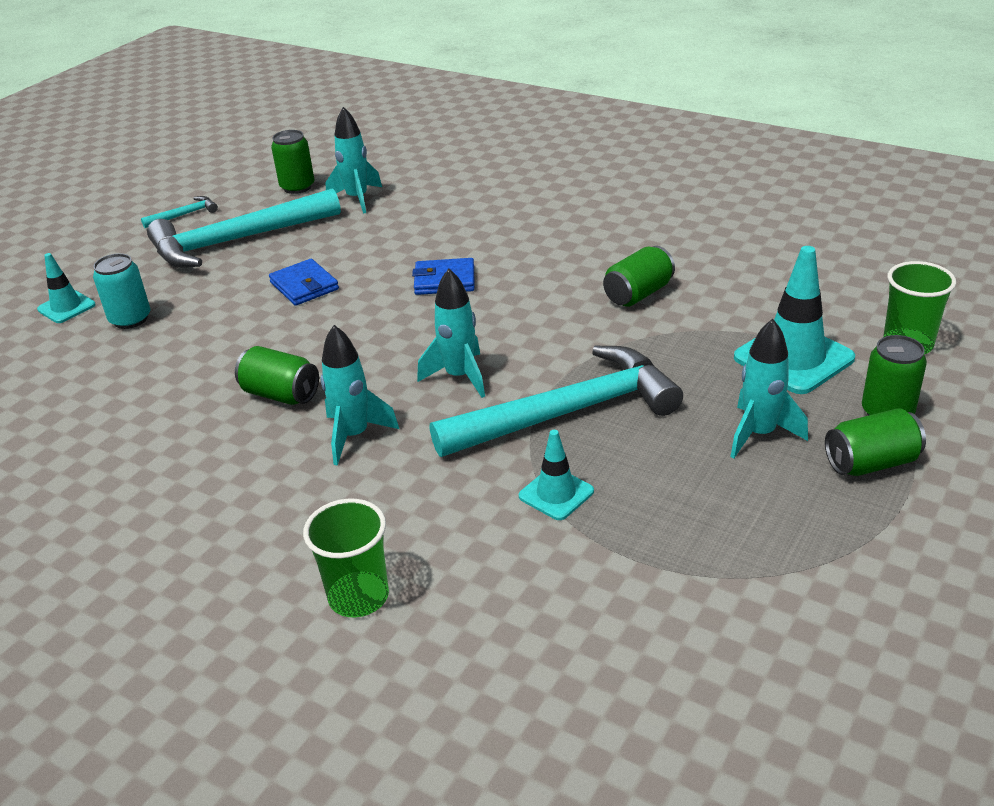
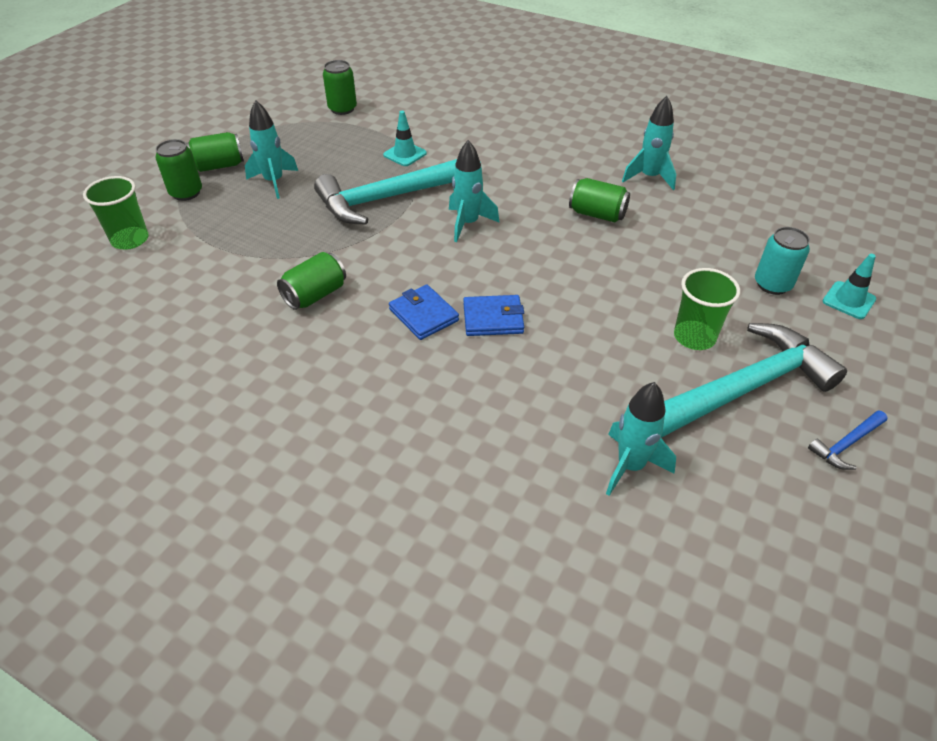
camera: 175 degrees right, 10 degrees up
(184, 215) = (846, 444): turquoise hammer -> blue hammer
(297, 187) = (728, 502): green can -> green can (342, 109)
(304, 286) = (629, 317): blue wallet -> blue wallet (423, 315)
(354, 436) = (533, 186): turquoise rocket -> turquoise rocket (649, 177)
(358, 596) = (505, 116): green cup -> green cup (694, 337)
(793, 358) = (220, 231): turquoise traffic cone -> none

